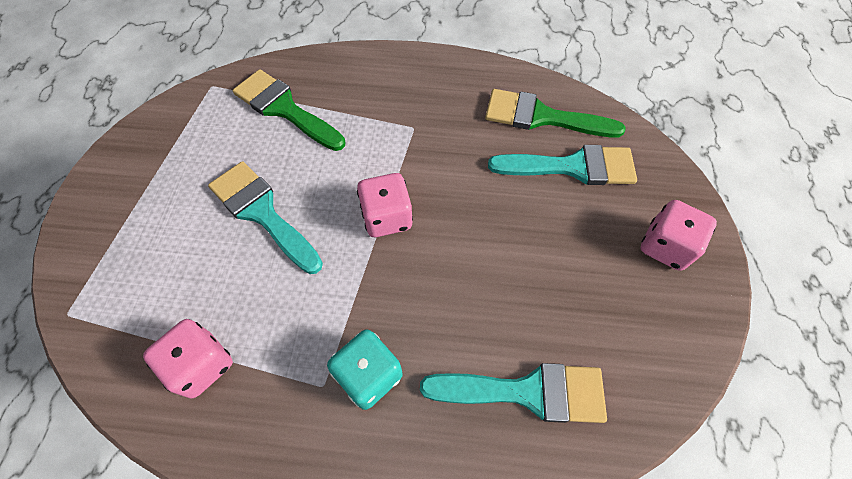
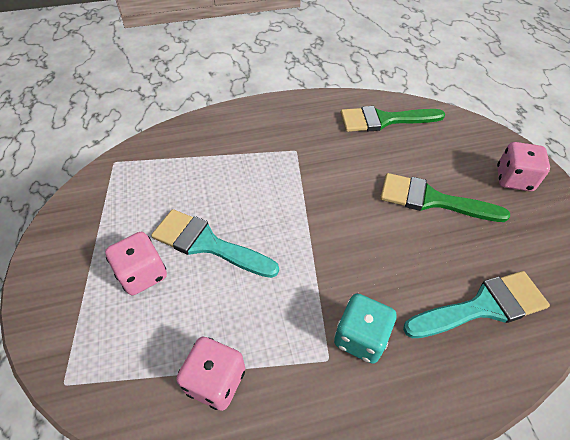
camera: 20 degrees left, 10 degrees down
(284, 109) = (186, 163): green brush -> green brush (431, 200)
(387, 217) = (310, 217): pink dice -> pink dice (143, 274)
(573, 167) = (423, 146): turquoise brush -> none

